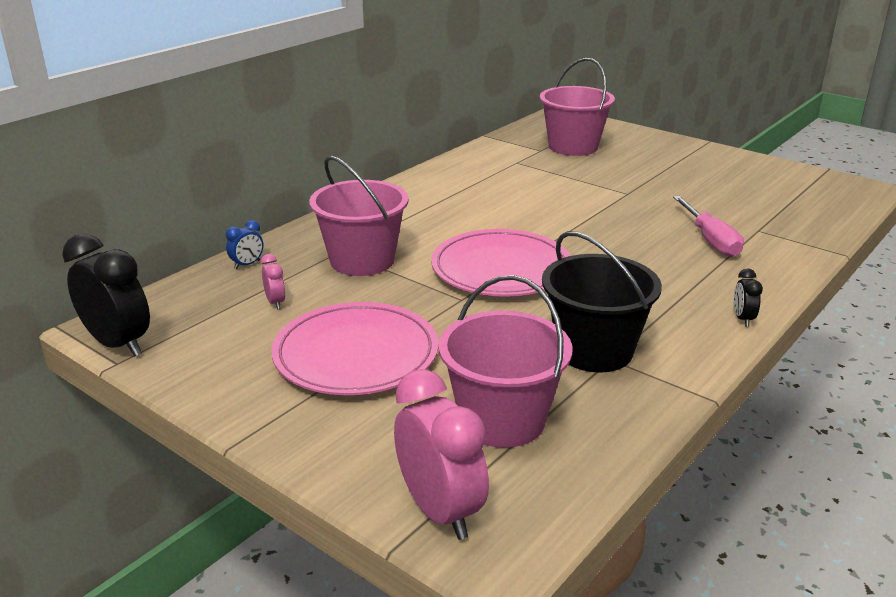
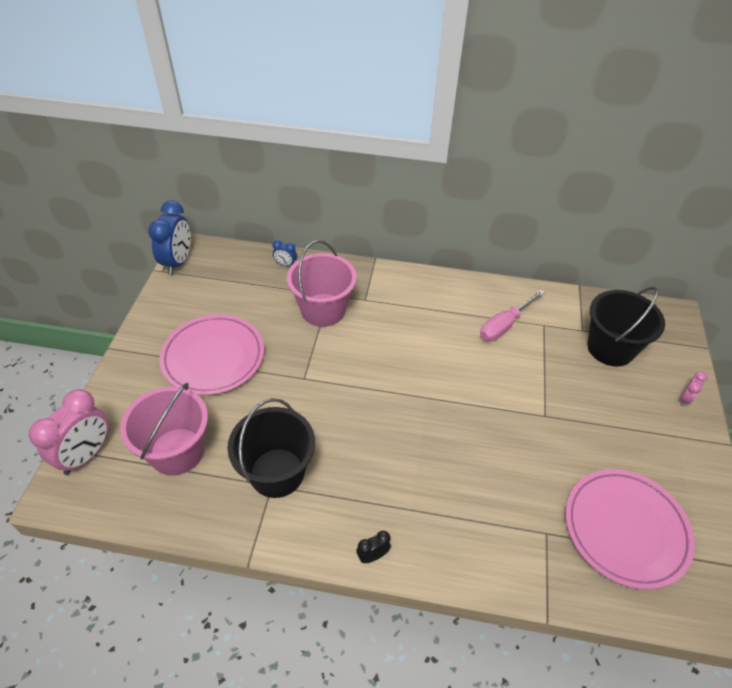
camera: 60 degrees right, 20 degrees up
(118, 344) = (178, 262): black clock -> blue clock
(275, 302) = (250, 297): pink clock -> pink clock (685, 399)
(501, 269) = (357, 383): pink plate -> pink plate (625, 529)
(573, 147) = (610, 348): pink bucket -> black bucket
(710, 240) = (498, 500): pink screwdriver -> pink screwdriver (504, 325)

